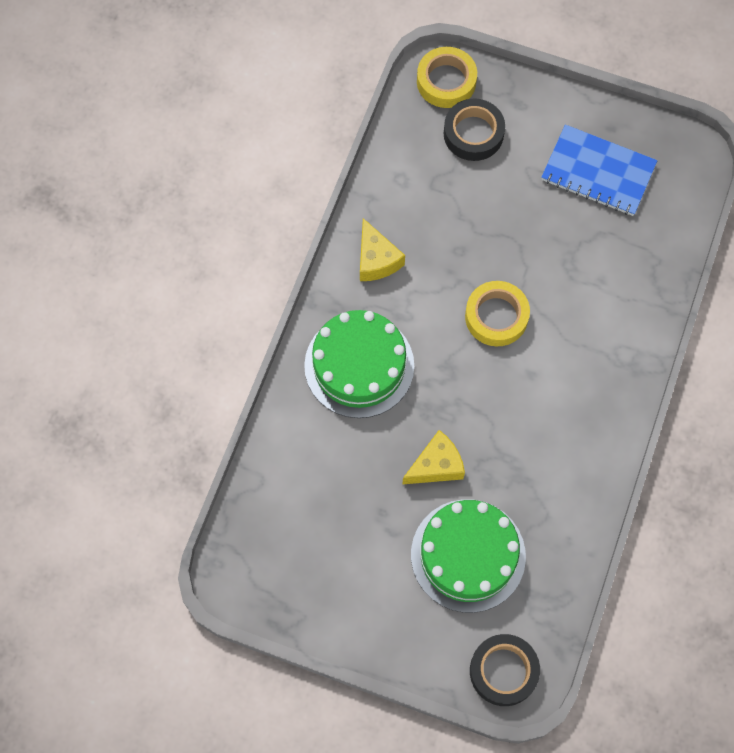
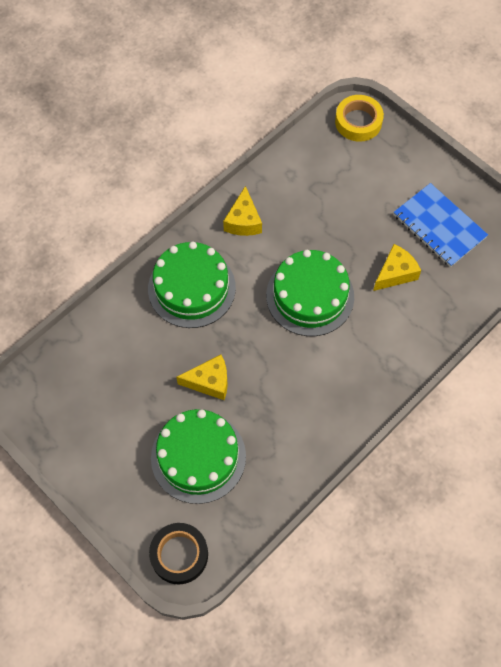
camera: 25 degrees right, 5 degrees down
(473, 133) = (359, 164): black tape -> none
(496, 316) = (310, 296): yellow tape -> green cake
(577, 249) = (395, 273): none -> yellow cheese

